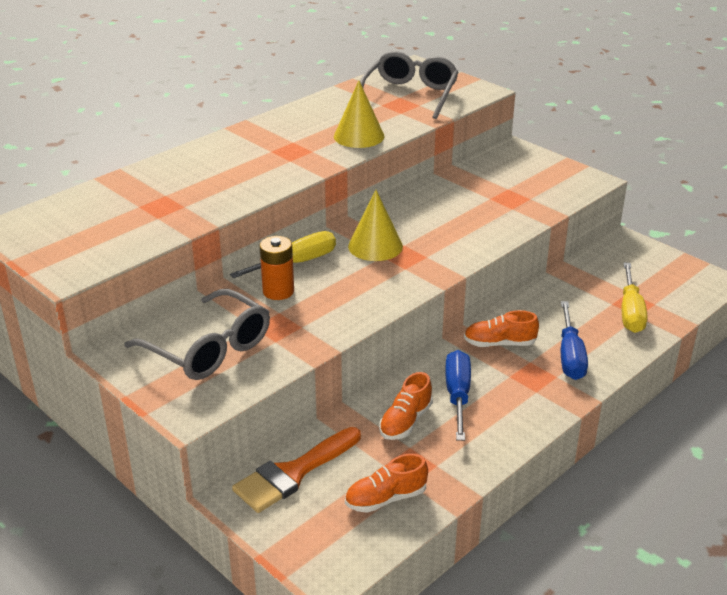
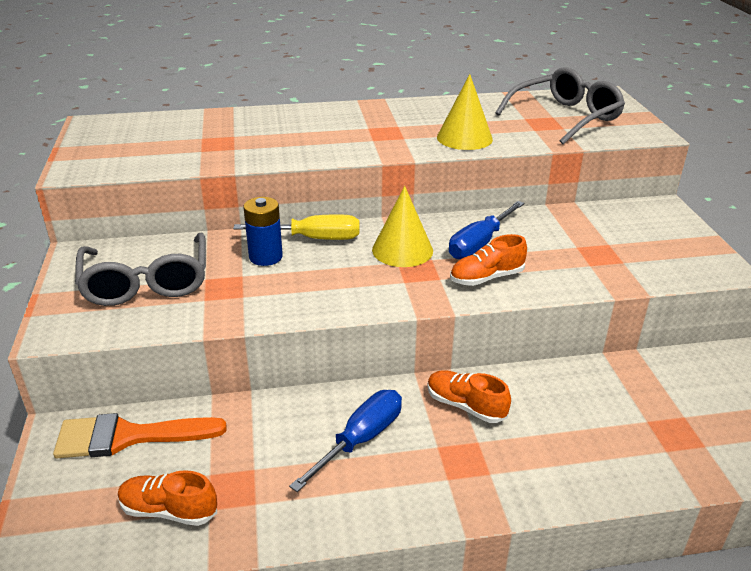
camera: 35 degrees right, 0 degrees up
(278, 291) = (265, 257): orange battery -> blue battery
(405, 422) = (280, 440): orange shoe -> orange shoe (486, 278)
(570, 356) = (530, 458): blue screwdriver -> blue screwdriver (479, 244)
(630, 312) = (660, 442): yellow screwdriver -> none

